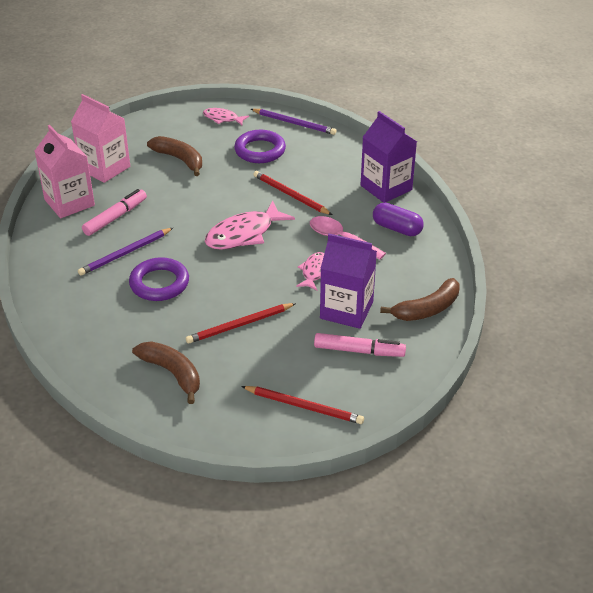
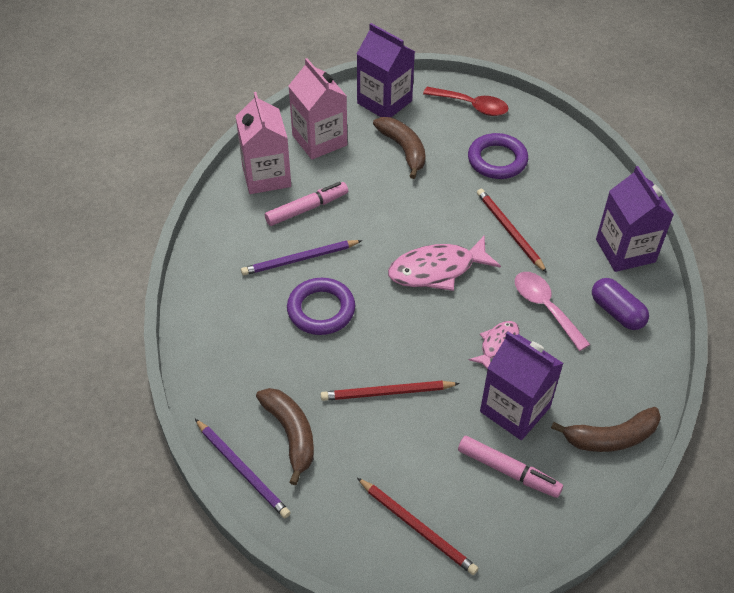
camera: 20 degrees right, 10 degrees up
(149, 130) = (384, 102): none -> purple carton
(222, 118) = (471, 106): pink fish -> red spoon
(294, 123) = (550, 132): purple pencil -> purple pencil (242, 470)

